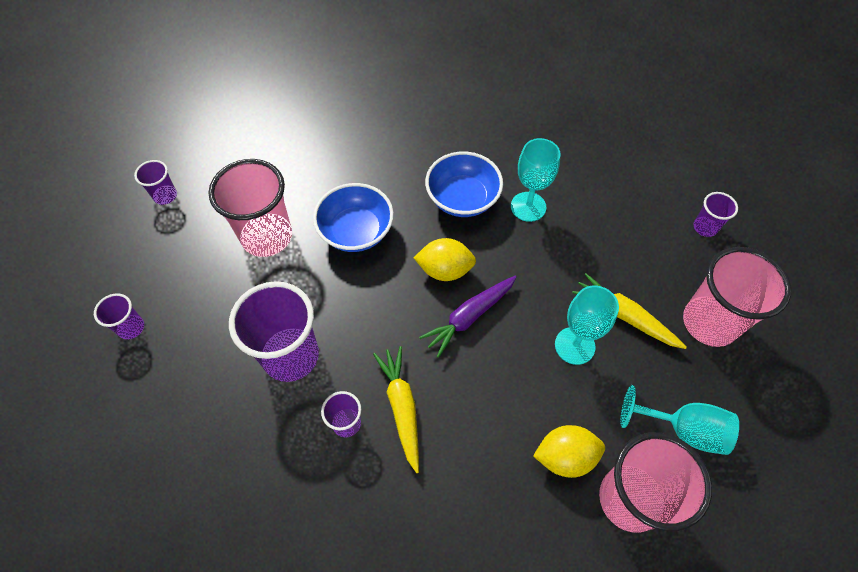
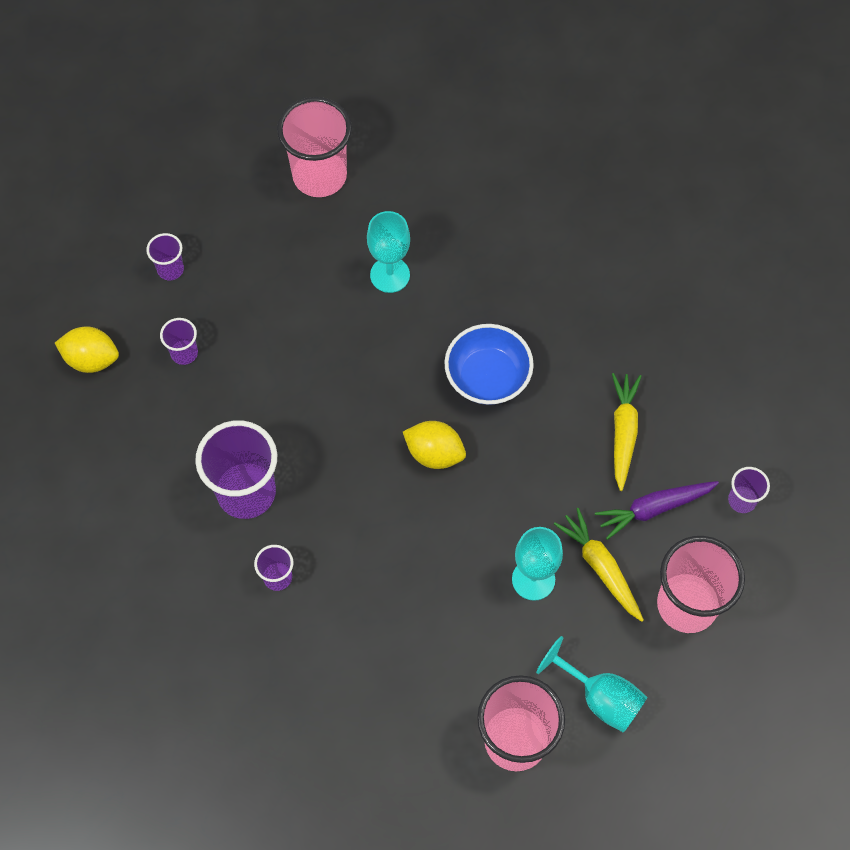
camera: 20 degrees right, 5 degrees up
(131, 328) = (101, 410): purple cup -> purple cup (184, 353)
(267, 237) = (262, 353): pink cup -> pink cup (319, 176)
(356, 231) = (358, 378): blue bowl -> none
(402, 408) = (335, 581): yellow carrot -> yellow carrot (623, 432)
(469, 317) = (439, 513): purple carrot -> purple carrot (654, 508)
(528, 206) = (556, 410): turquoise goblet -> turquoise goblet (390, 275)
(565, 456) = (472, 681): yellow lemon -> yellow lemon (91, 359)

